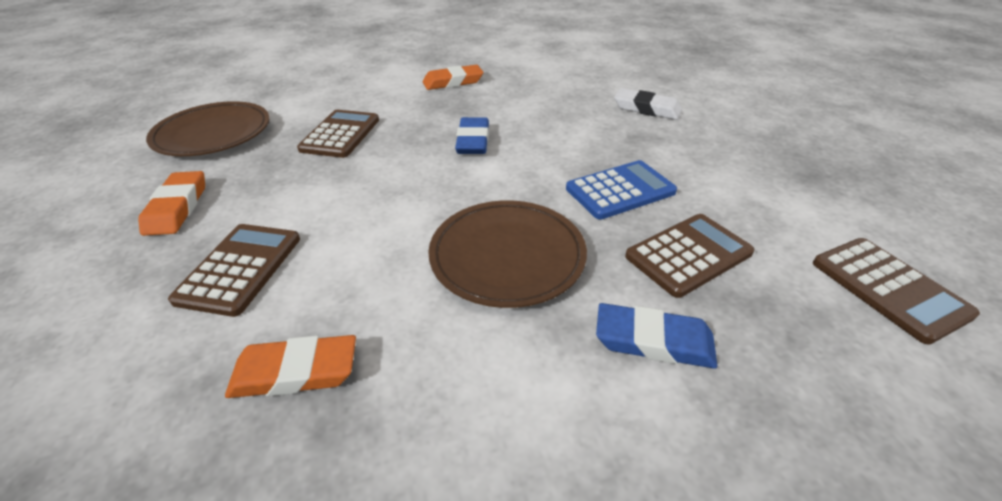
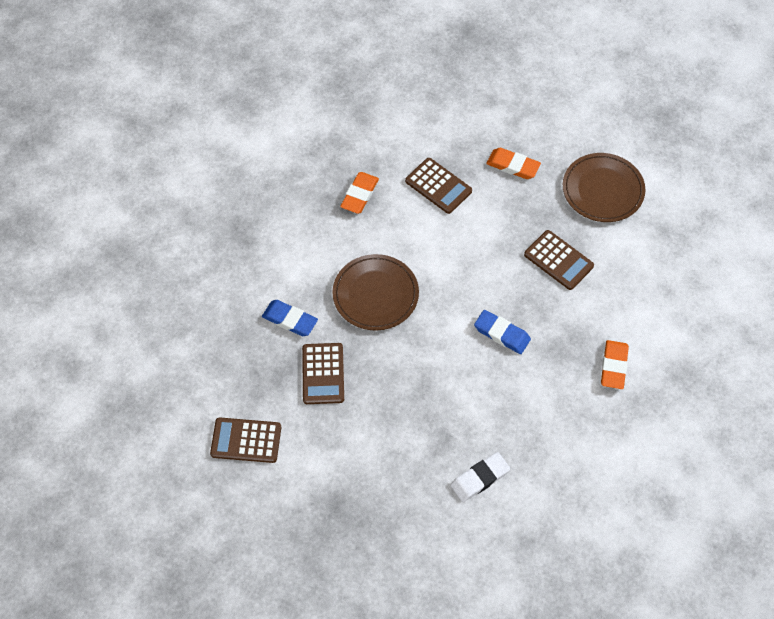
camera: 120 degrees right, 20 degrees up
(620, 190) = (392, 382): blue calculator -> none
(653, 341) = (290, 320): blue eraser -> blue eraser turned 75 degrees clockwise

